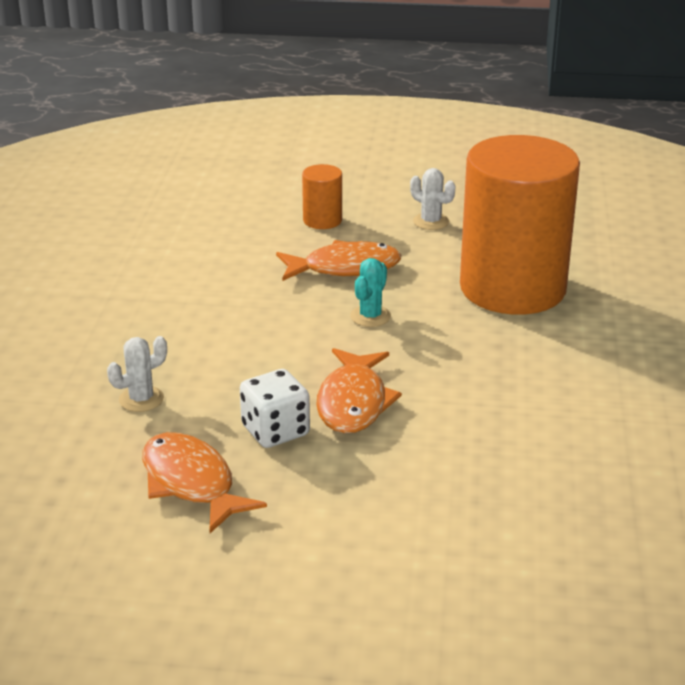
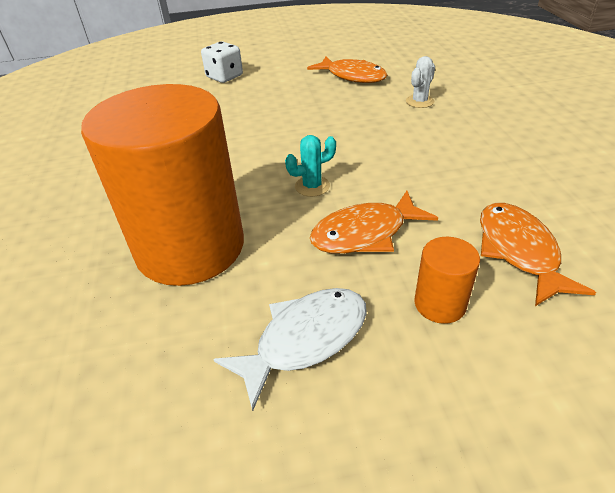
camera: 165 degrees right, 10 degrees up
(275, 431) = (328, 103): white dice -> white dice (224, 77)
(353, 402) = (291, 125): orange fish -> orange fish (518, 251)
(370, 316) = (312, 186): turquoise cactus -> turquoise cactus turned 60 degrees clockwise
(431, 221) = (305, 339): white cactus -> white fish

